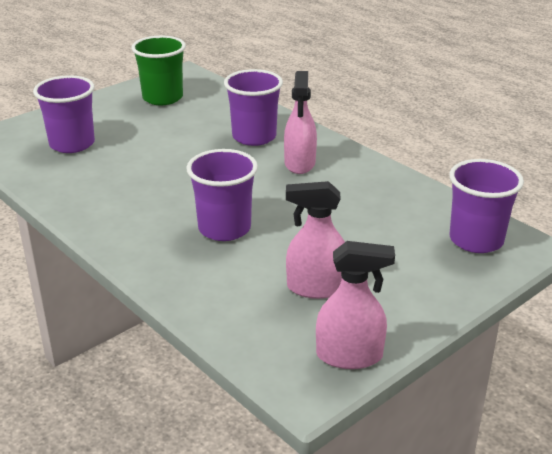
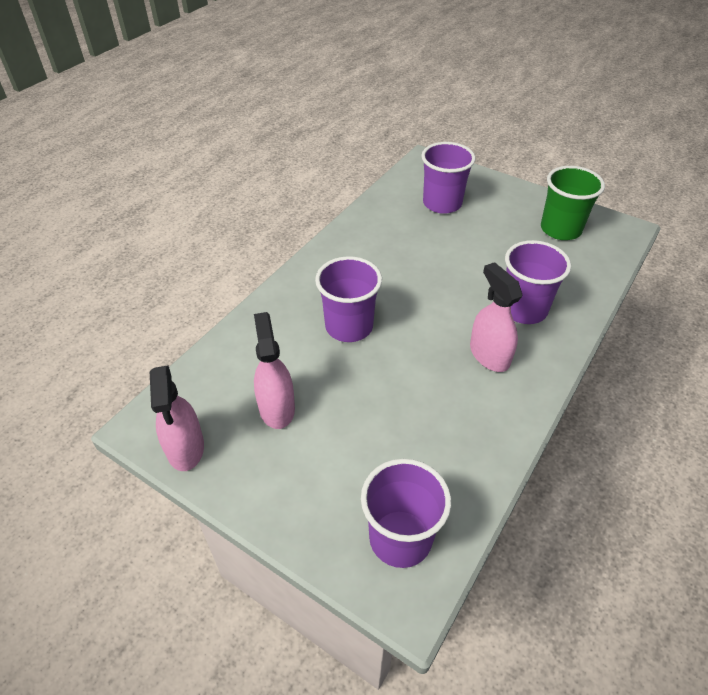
camera: 75 degrees right, 15 degrees up
(299, 163) = (489, 355): pink spray bottle -> pink spray bottle turned 75 degrees clockwise

